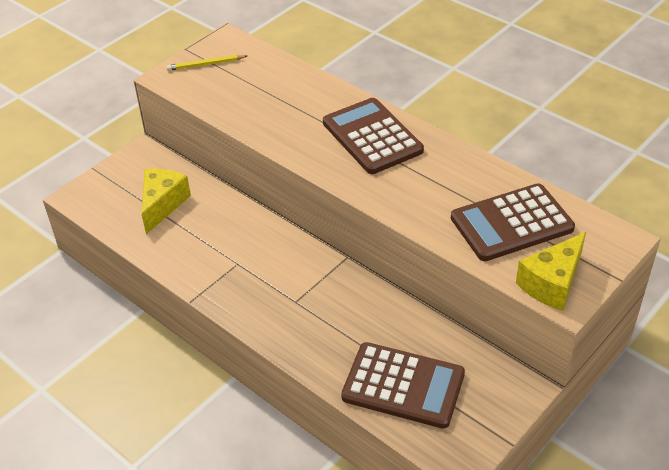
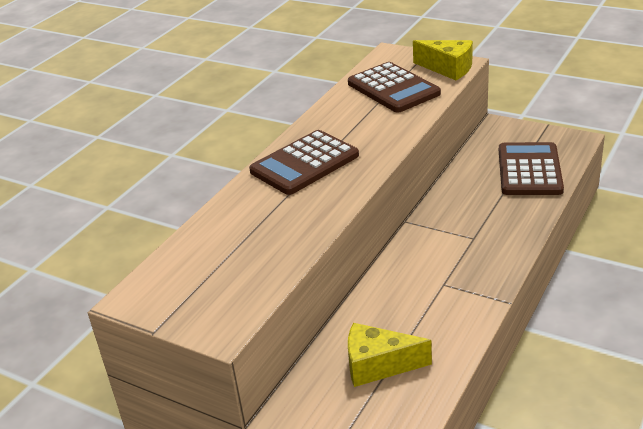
camera: 100 degrees left, 10 degrees down
(206, 64) = (191, 302): yellow pencil -> none

